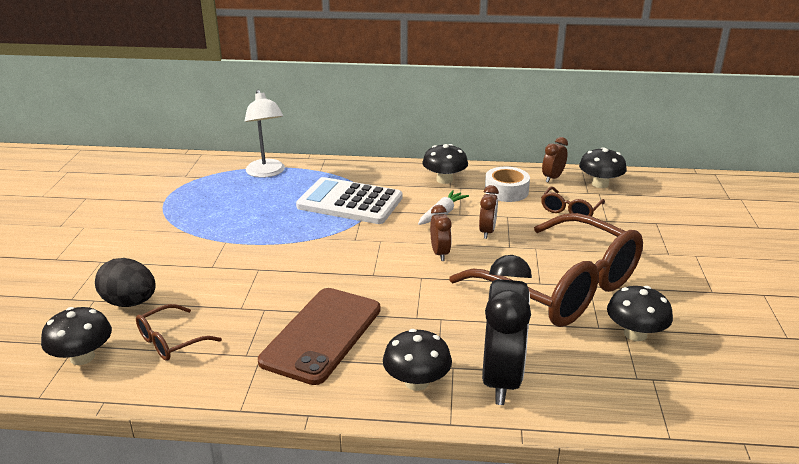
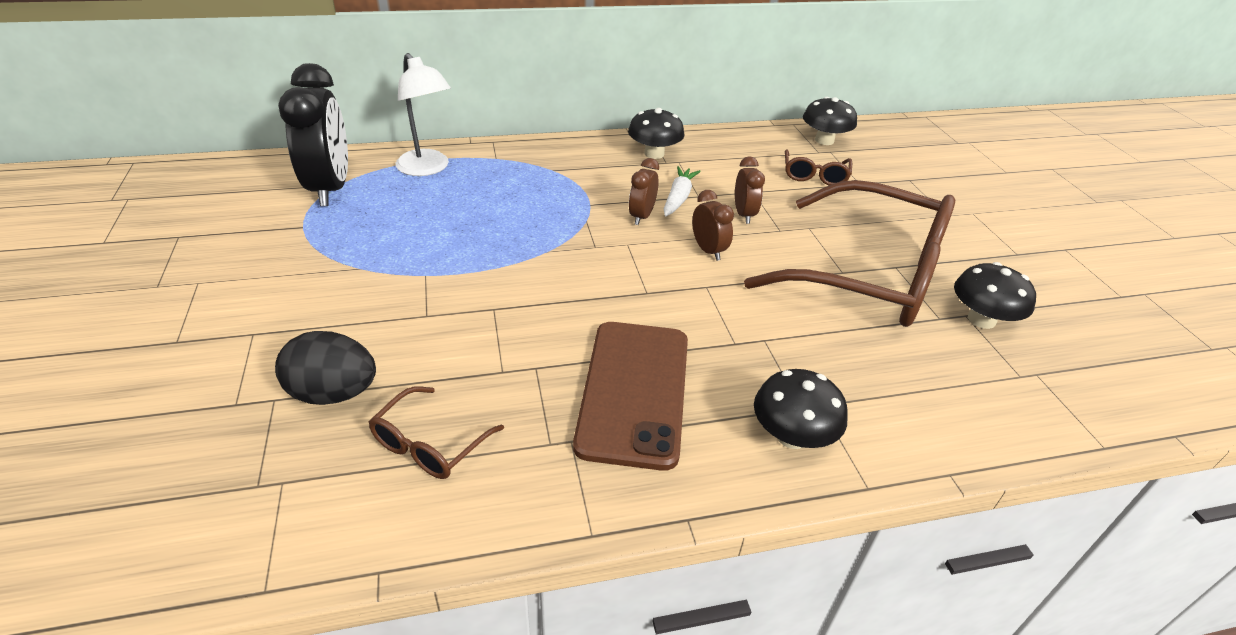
camera: 20 degrees left, 10 degrees up
(82, 357) = (304, 501): black mushroom -> none
(350, 202) = (559, 197): white calculator -> none
(501, 379) = (885, 409): black clock -> black clock (330, 188)
(506, 191) = (732, 160): white tape -> none
(552, 178) = (771, 138): brown clock -> brown clock (641, 216)

